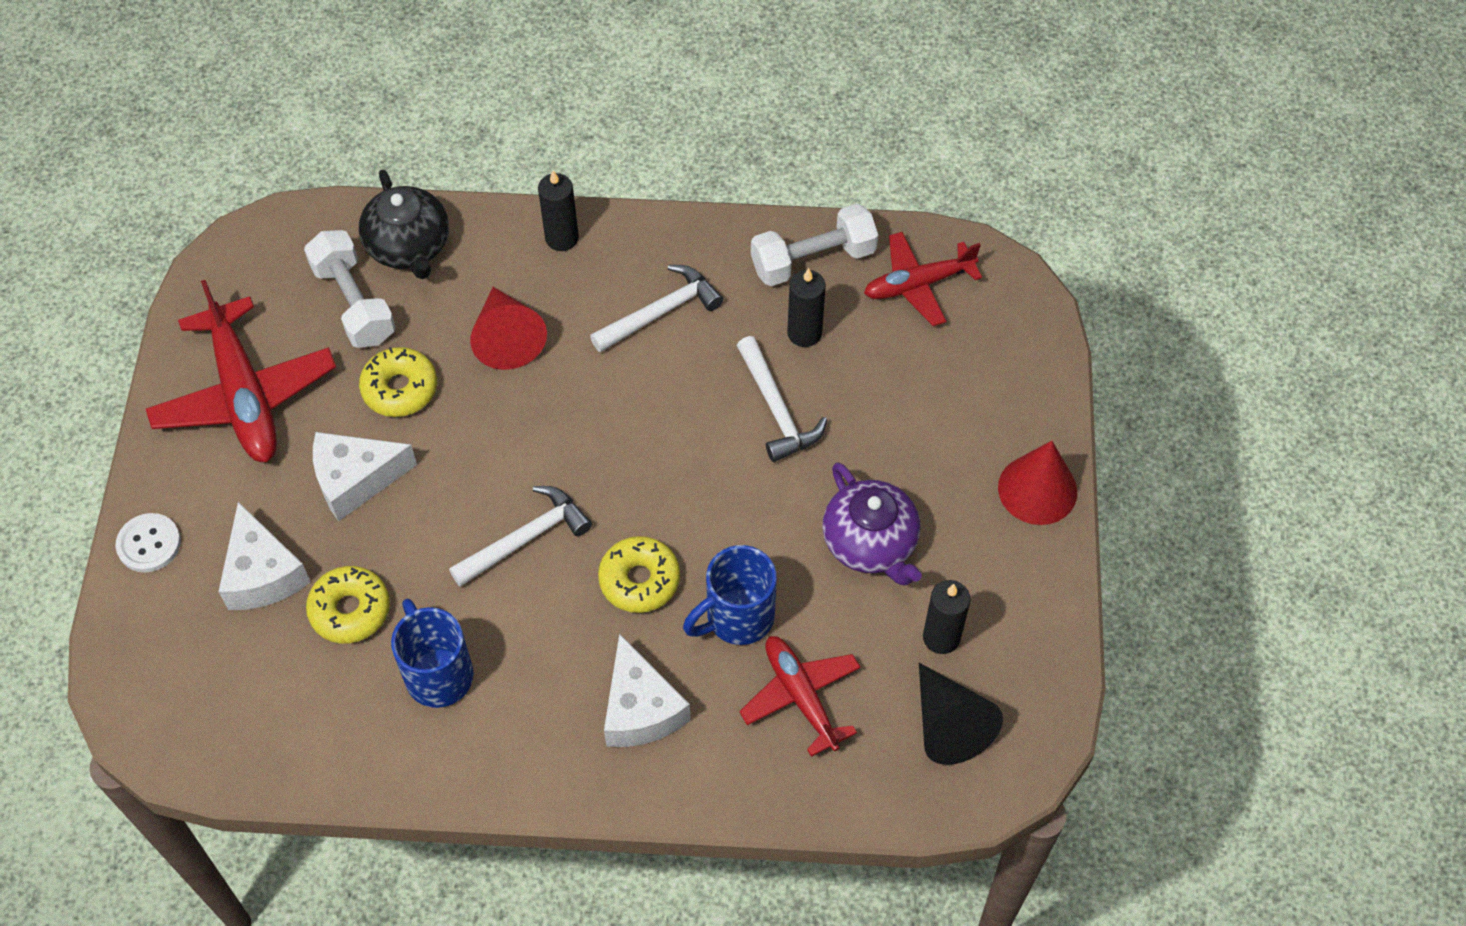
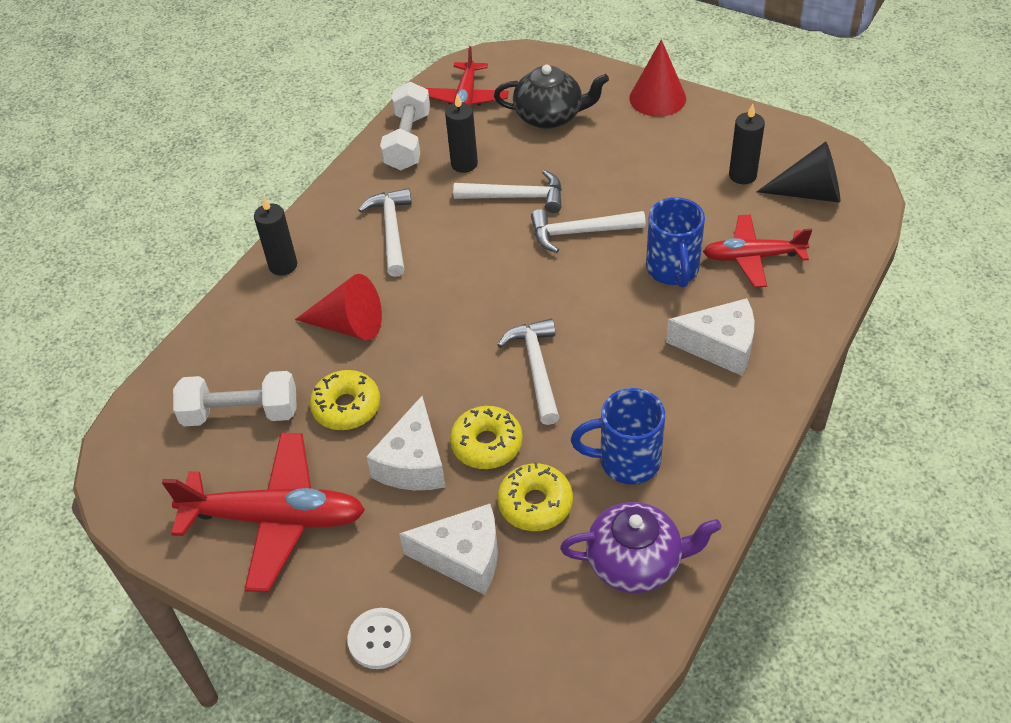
camera: 60 degrees left, 10 degrees down
(409, 247) = (215, 360): black teapot -> black teapot (550, 116)
(639, 580) = (612, 313): yellow donut -> yellow donut (487, 444)
(751, 498) = (580, 232): none -> white hammer
(870, 543) = (652, 185): purple teapot -> purple teapot (635, 562)

